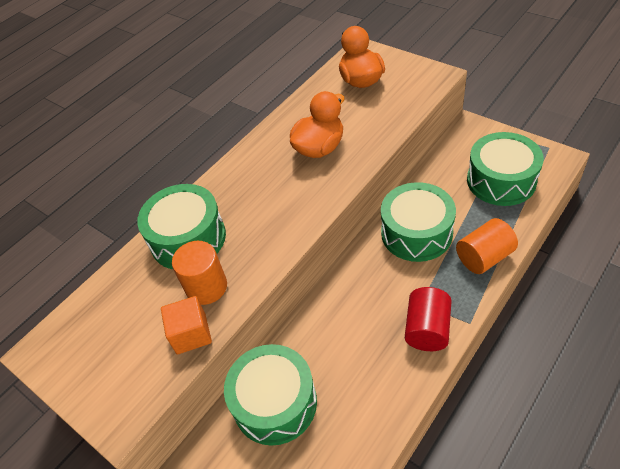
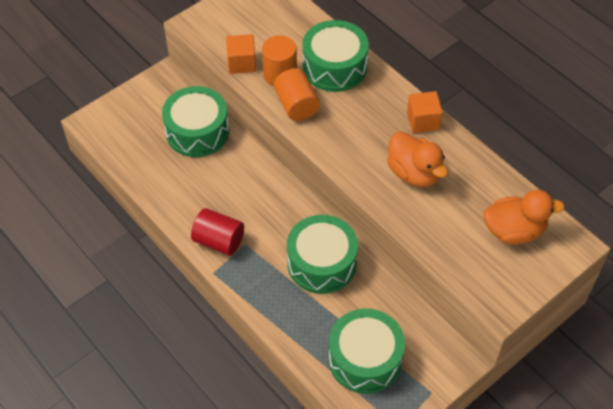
camera: 95 degrees right, 5 degrees up
(253, 154) = (423, 121): none -> orange cube
(484, 257) = (274, 307): orange cylinder -> orange cylinder (296, 105)

